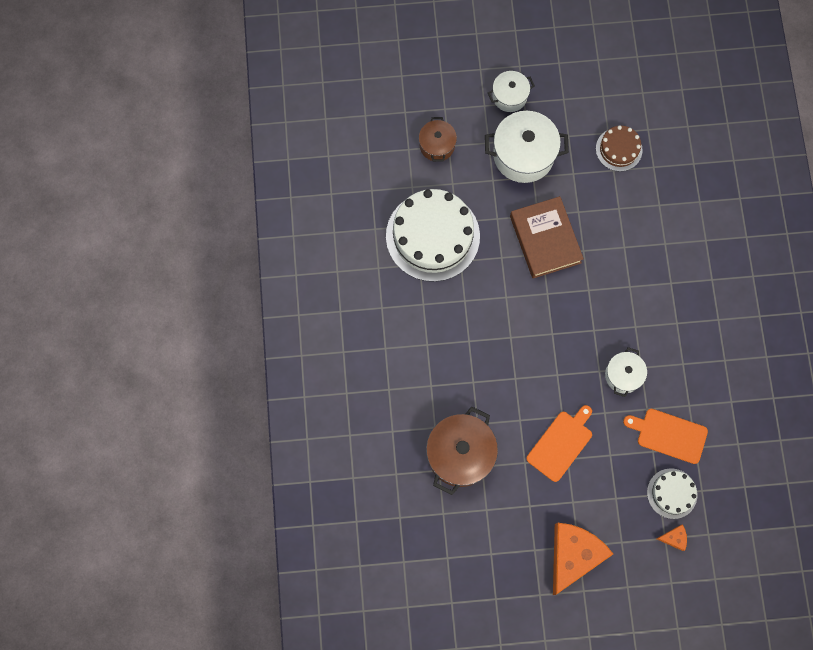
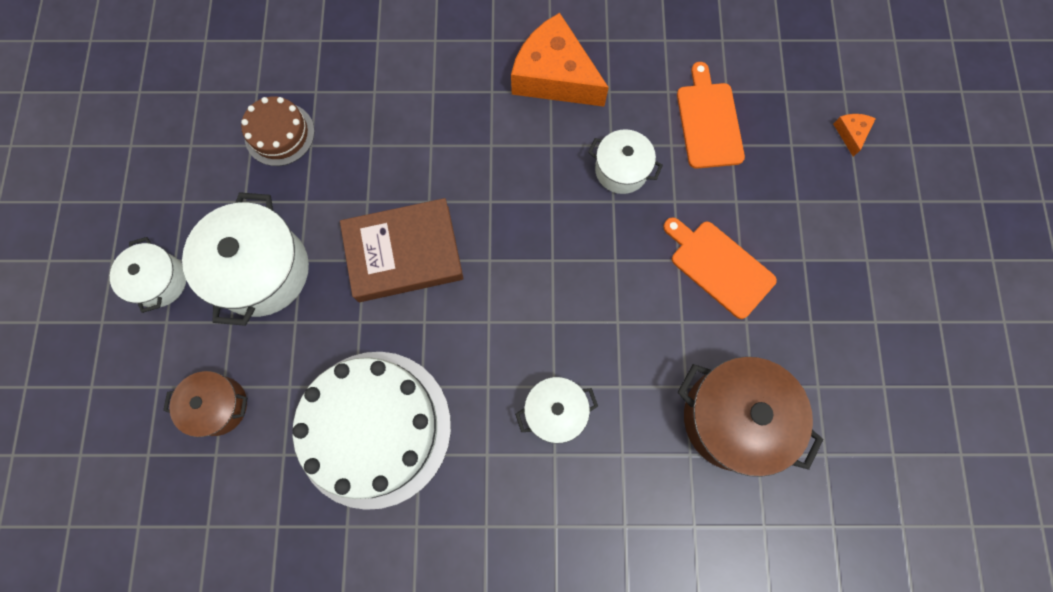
camera: 85 degrees left, 0 degrees up
(453, 343) = (555, 412): none -> white pot
(573, 555) = (881, 267): orange cheese -> orange cheese (554, 76)
(669, 435) = (709, 121): orange cutting board -> orange cutting board turned 150 degrees clockwise
(672, 493) = (790, 128): white cake -> none

